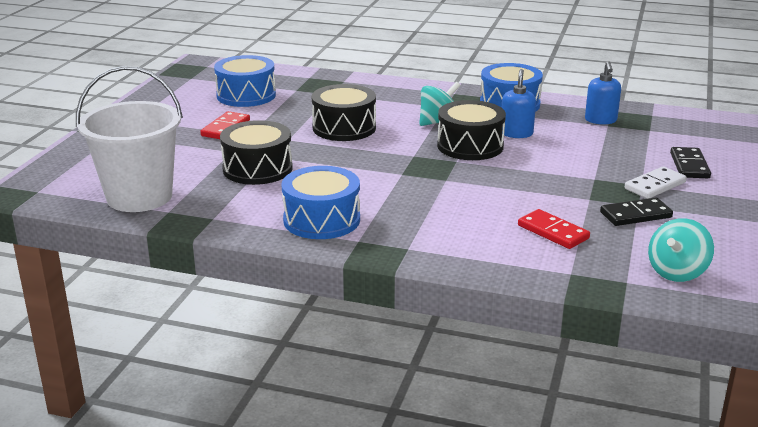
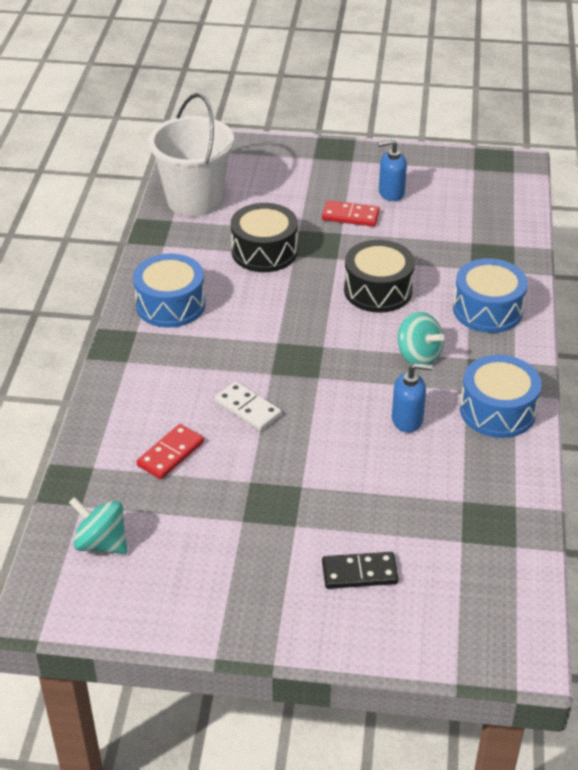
camera: 80 degrees right, 15 degrees up
(246, 95) = (440, 212): blue drum -> blue drum (487, 310)
(470, 146) = (360, 385): black drum -> none
(600, 120) = (476, 494): blue soap dispenser -> blue soap dispenser (391, 193)
(635, 215) = (218, 517): black domino -> none
(655, 186) = (294, 537): white domino -> white domino (247, 408)

